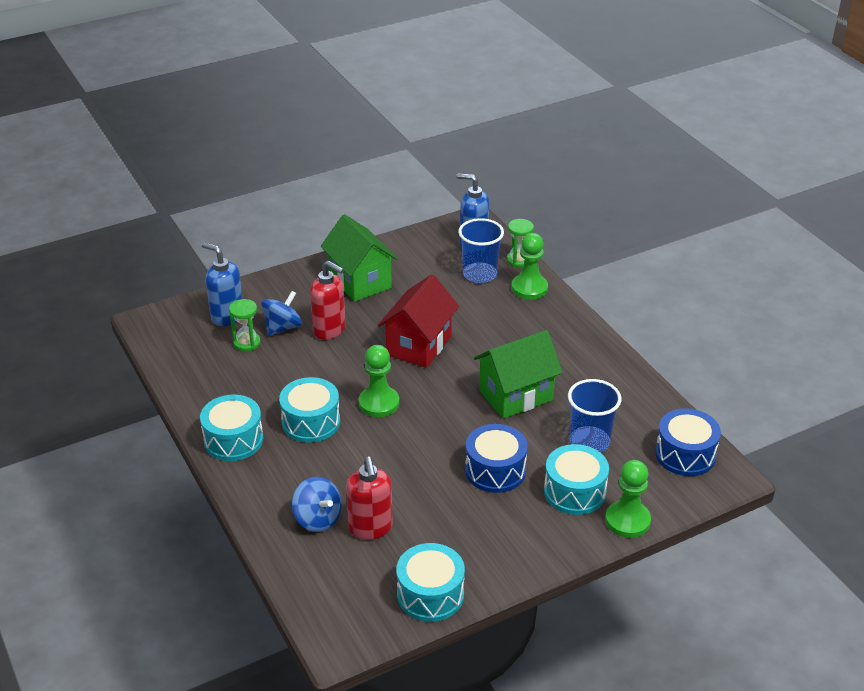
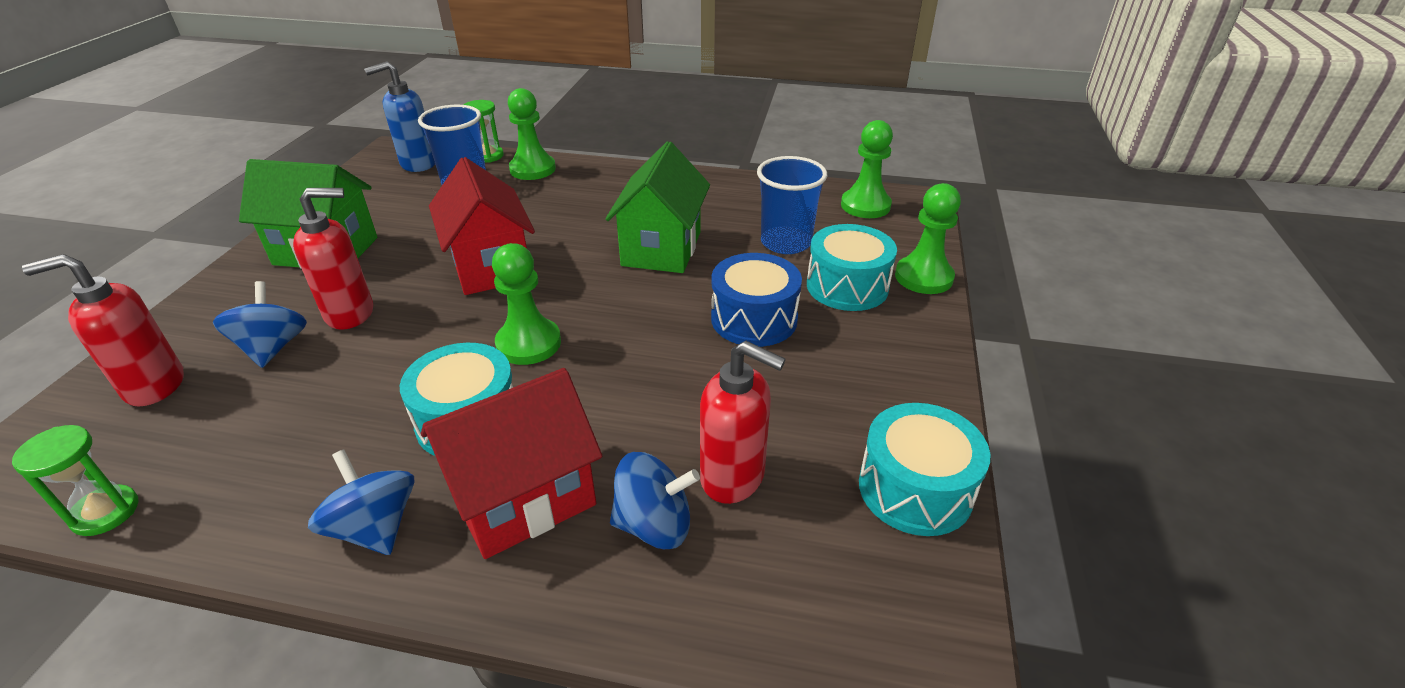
camera: 50 degrees left, 0 degrees up
(227, 316) = (154, 386): blue soap dispenser -> red soap dispenser
(233, 440) = (375, 527): turquoise drum -> blue spinning top
(246, 343) = (233, 396): green hourglass -> green hourglass (105, 512)
(289, 470) = (523, 499): none -> red house
(685, 454) = (865, 206): blue drum -> green pawn

